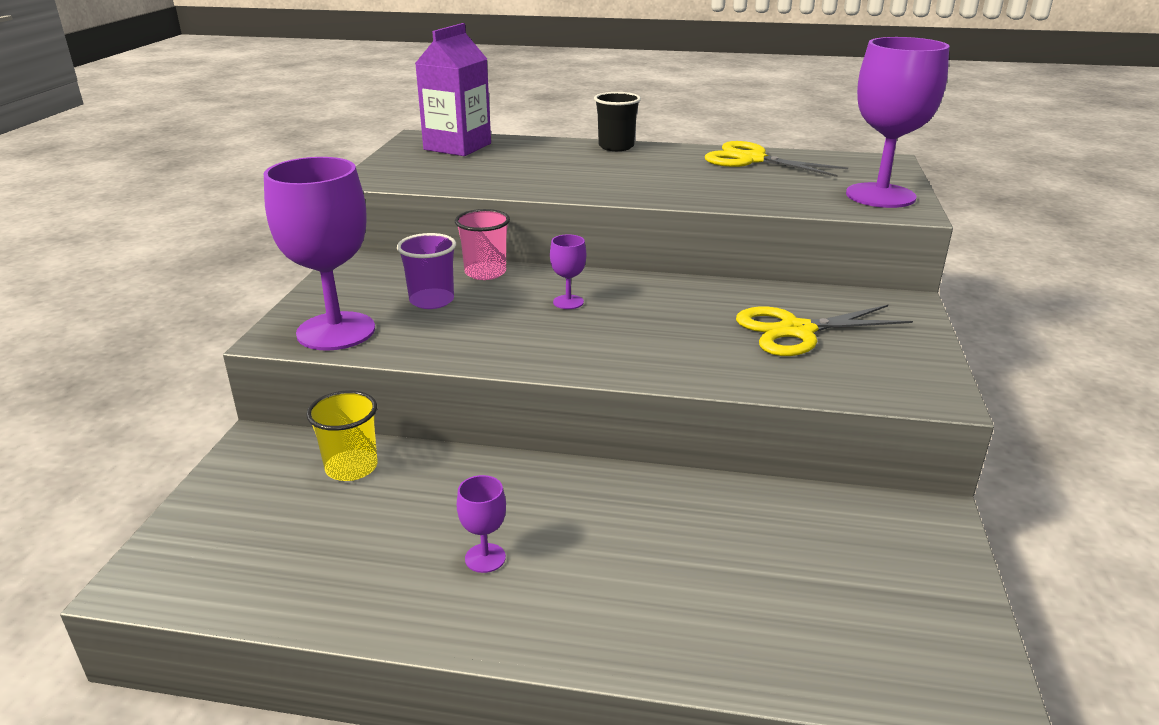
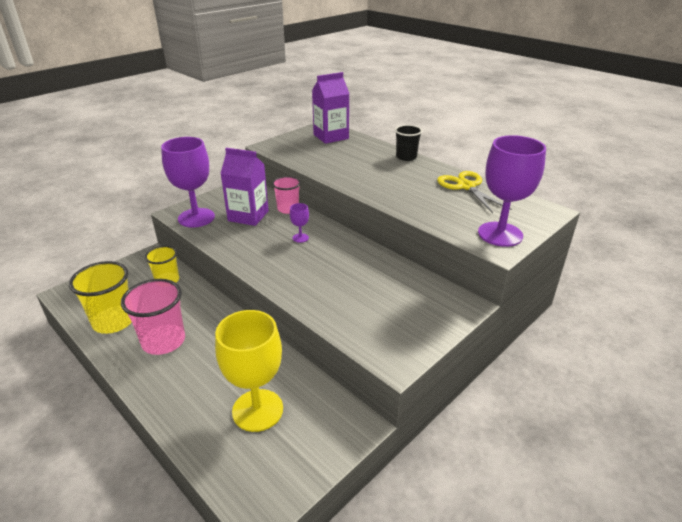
camera: 35 degrees right, 5 degrees up
(335, 574) = (114, 321): none -> yellow cup
(432, 300) = (248, 216): purple cup -> purple carton
(485, 558) = (163, 341): purple goblet -> pink cup
(783, 572) = (257, 410): none -> yellow goblet
(796, 331) = (381, 296): yellow scissors -> none

